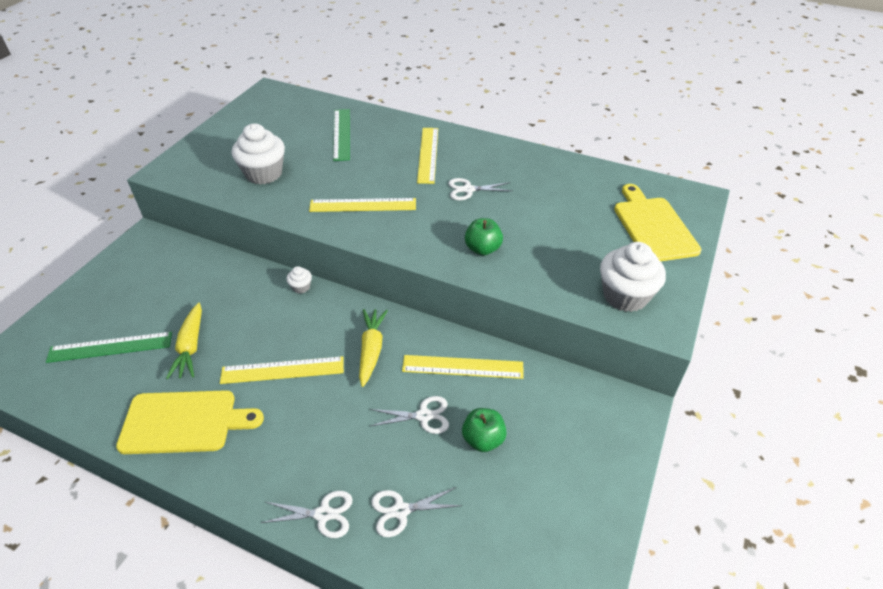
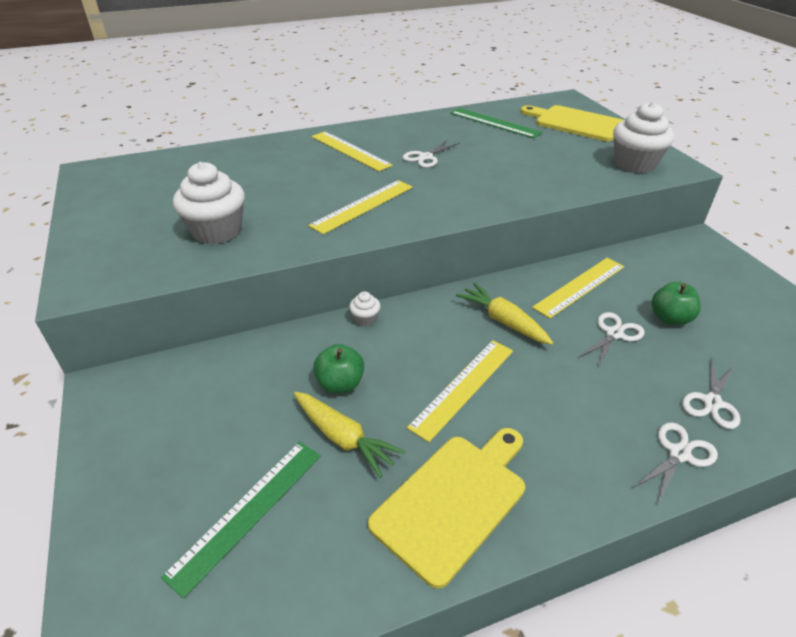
camera: 45 degrees left, 5 degrees down
(342, 134) = (242, 169): green ruler -> green ruler (494, 123)
(482, 249) = (507, 185): green apple -> green apple (340, 384)

